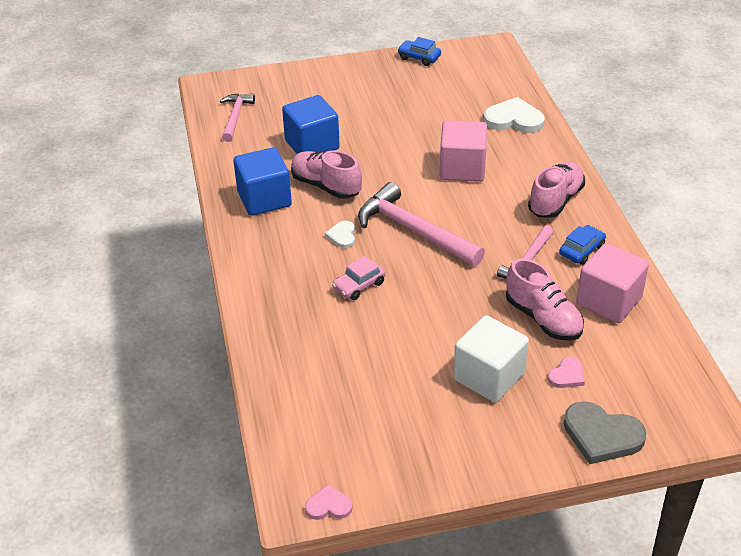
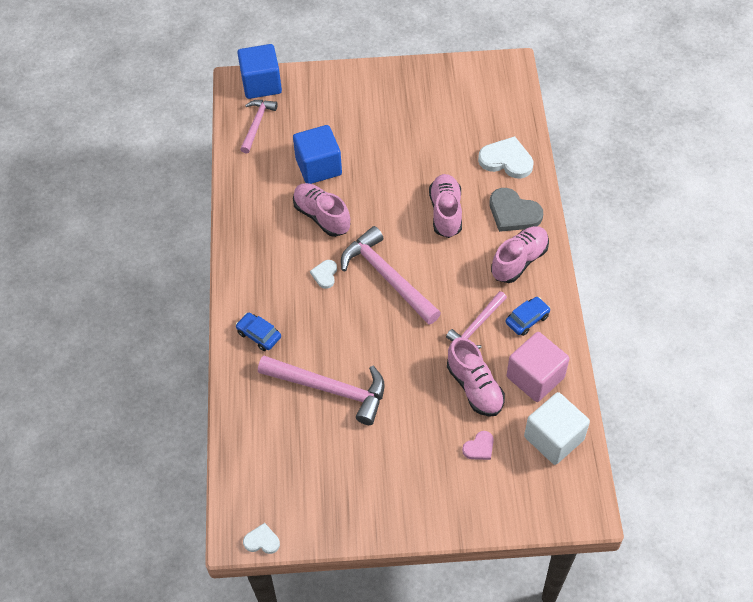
camera: 10 degrees right, 15 degrees up
(264, 199) = (266, 224): blue cube -> blue cube (261, 84)
(329, 506) = (262, 541): pink heart -> white heart
(359, 285) = (328, 330): pink car -> none
(375, 340) = (330, 389): none -> pink hammer
(419, 57) = (437, 71): blue car -> blue car (259, 335)
(462, 168) = (446, 212): pink cube -> pink shoe
(489, 377) = (414, 439): white cube -> white cube (554, 438)
(601, 435) = (491, 510): grey heart -> grey heart (513, 213)

